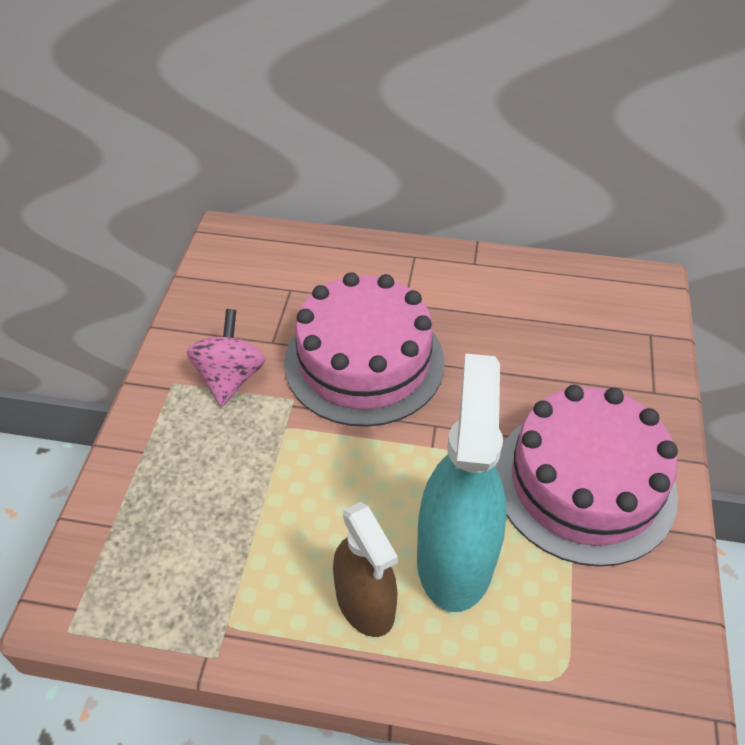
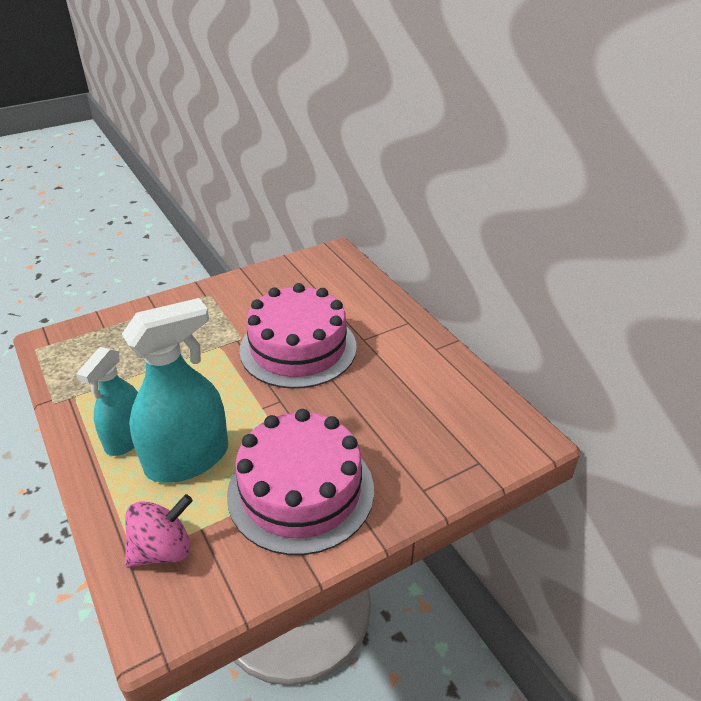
camera: 50 degrees right, 10 degrees down
(230, 378) = (233, 310): pink spinning top -> pink spinning top (162, 550)
(365, 602) = (127, 438): brown spray bottle -> turquoise spray bottle

